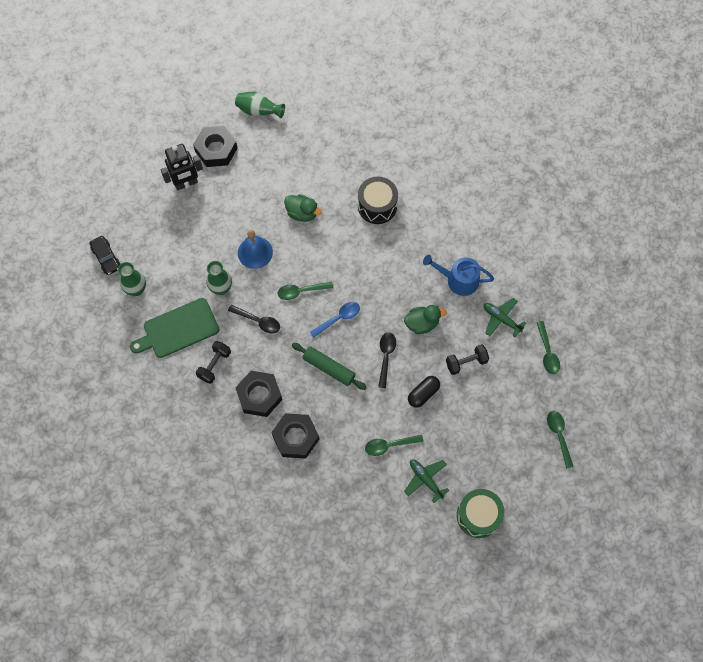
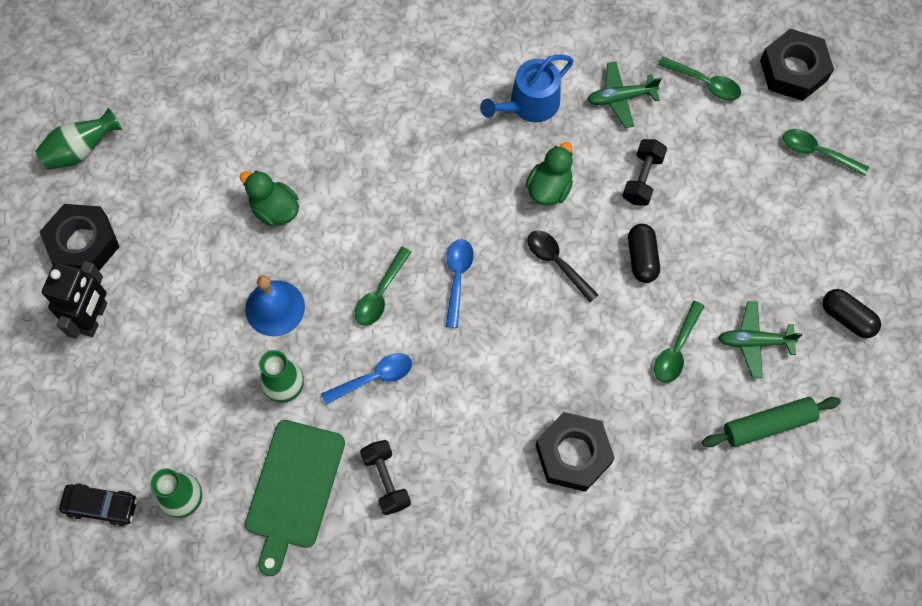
camera: 50 degrees left, 0 degrees up
(258, 321) = (374, 378): black spoon -> blue spoon
(259, 396) = (478, 456): black nut -> black nut (793, 70)
(302, 213) = (275, 209): green duck -> green duck turned 120 degrees counterclockwise
(329, 368) = (514, 341): green rolling pin -> green rolling pin (768, 424)
(377, 206) = (348, 117): black drum -> none
(478, 516) = (847, 318): green drum -> black capsule

